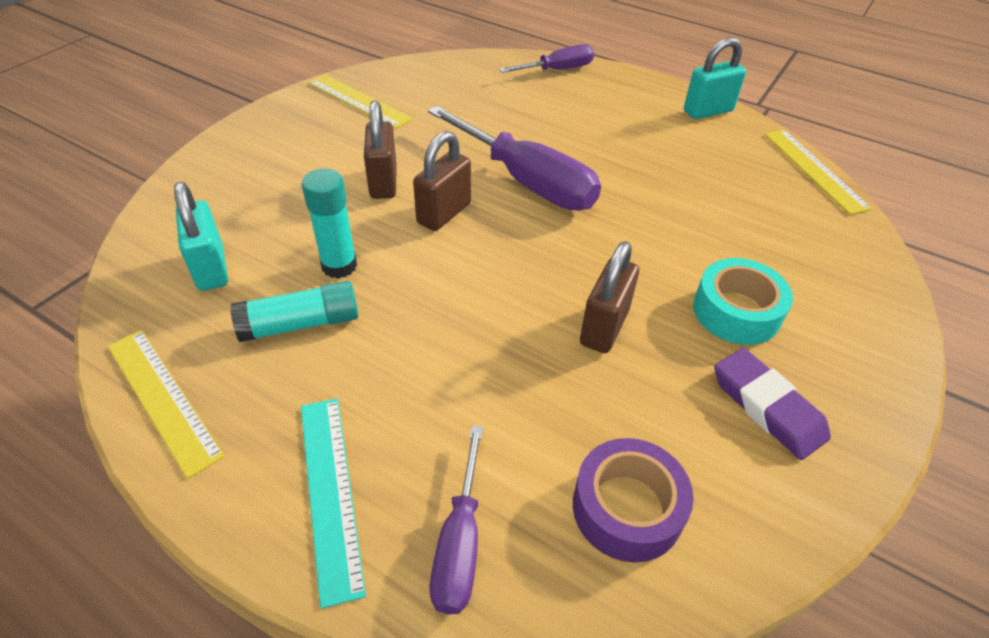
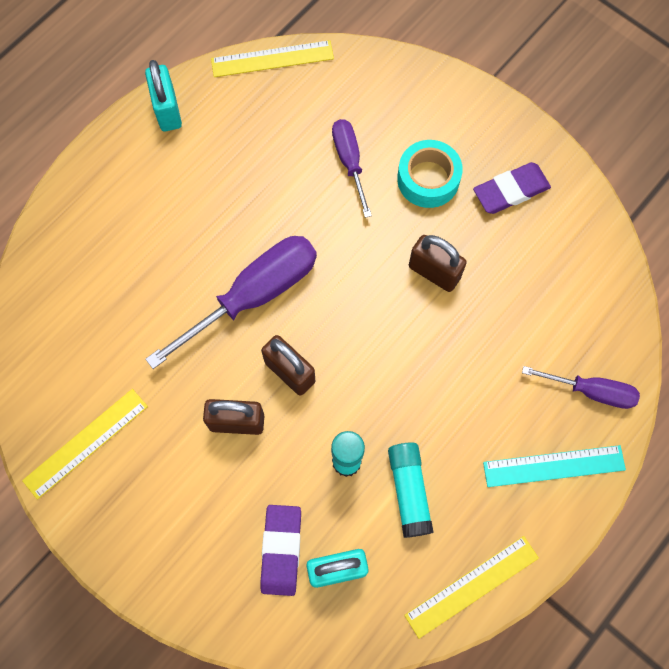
camera: 80 degrees left, 25 degrees up
(241, 224) = (281, 550): none -> purple eraser
(557, 70) = (61, 230): purple screwdriver -> purple screwdriver (350, 162)
(627, 508) = (575, 293): purple tape -> none

